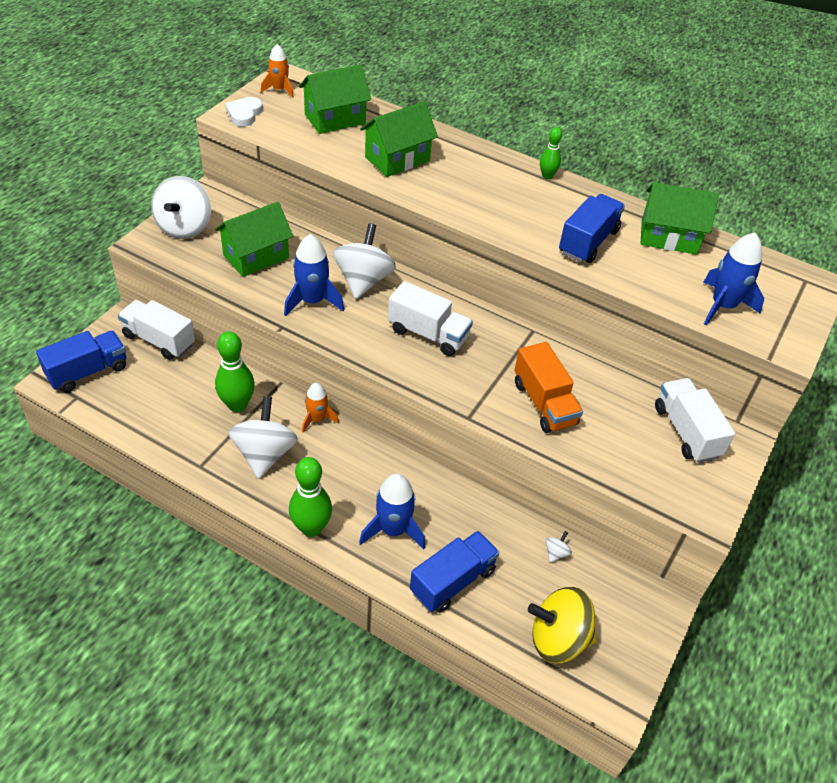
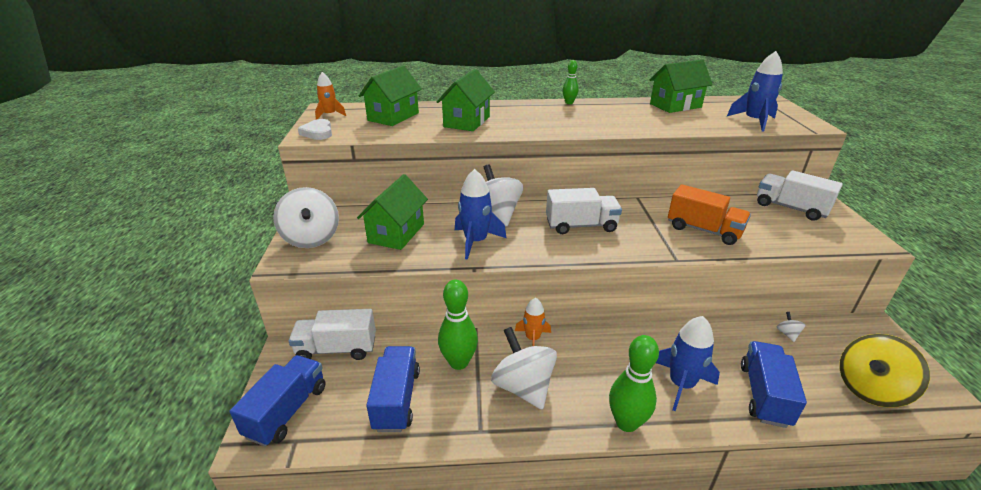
camera: 30 degrees left, 15 degrees down
(588, 242) = (642, 120): blue truck -> blue truck (396, 399)

